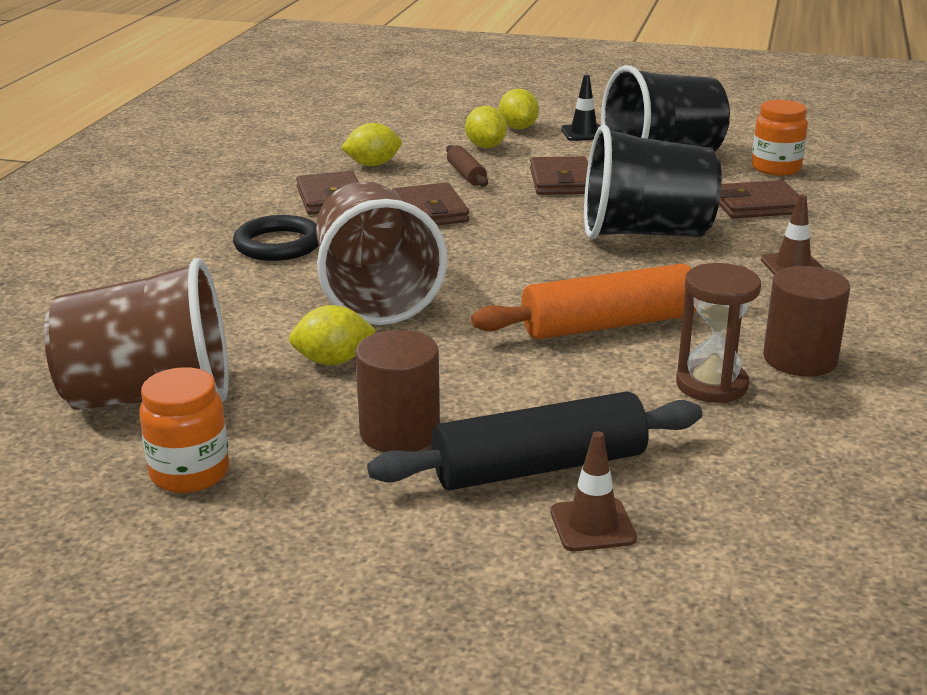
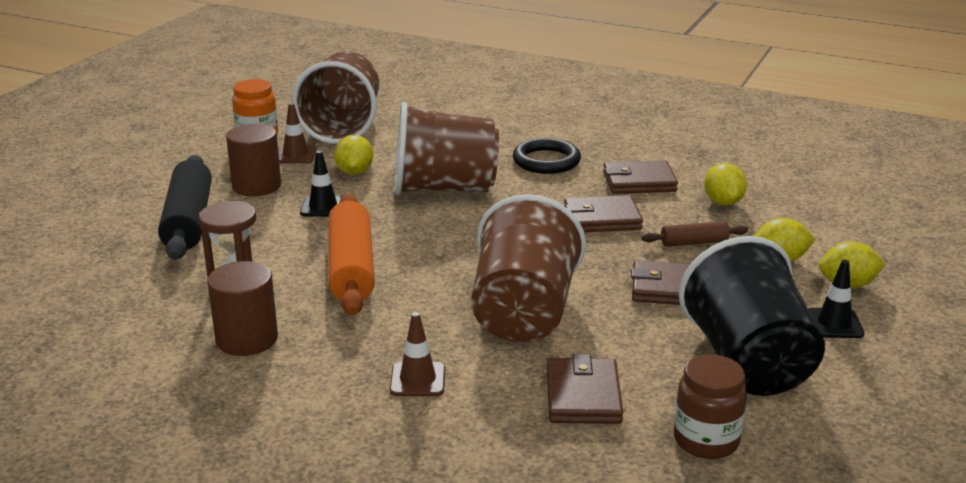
camera: 100 degrees right, 0 degrees up
(453, 367) = (323, 207): none -> black traffic cone
(592, 525) = (121, 228): brown traffic cone -> brown traffic cone (295, 155)
(645, 233) = (523, 313): black cup -> brown cup
(776, 168) = (706, 441): orange jar -> brown jar

